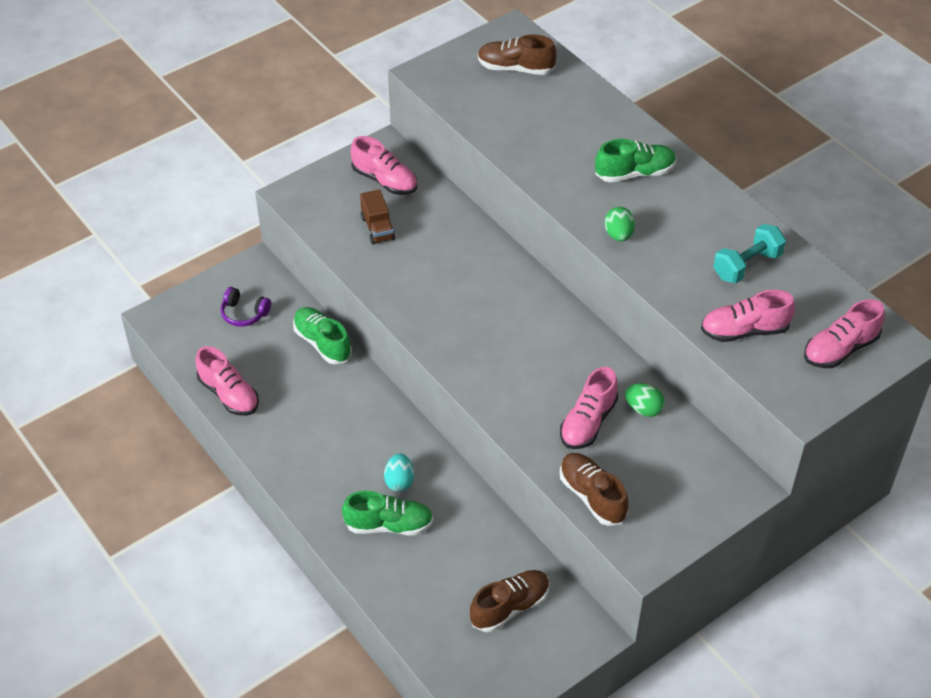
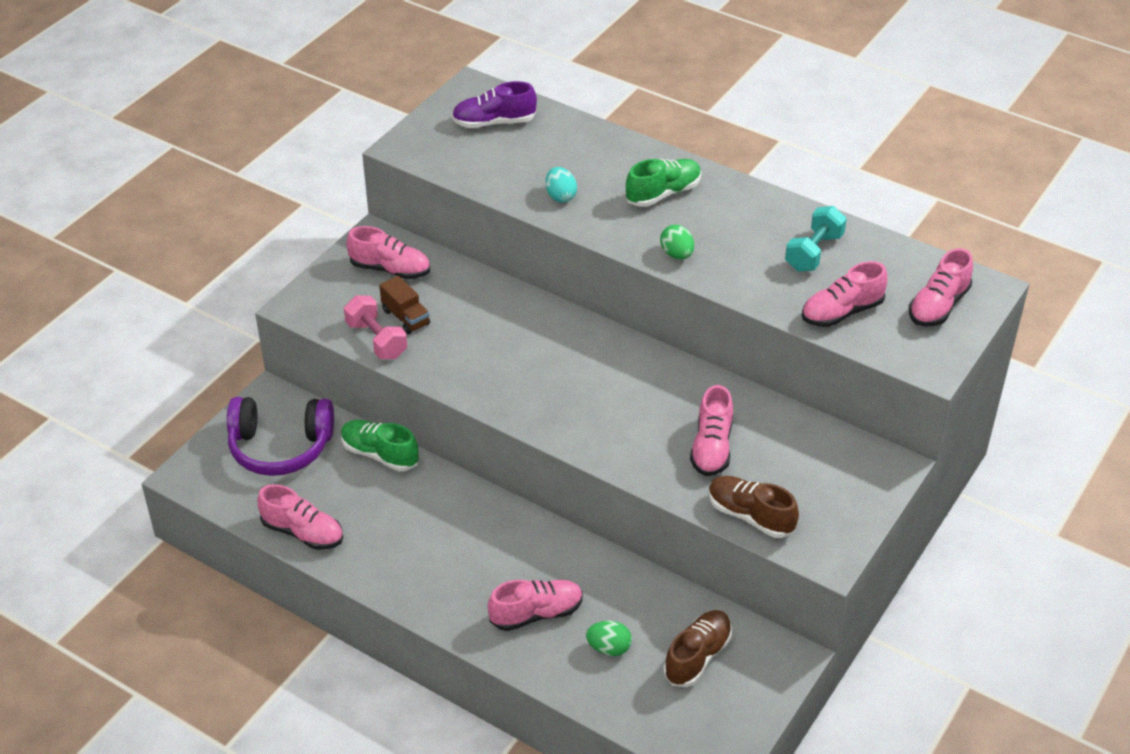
camera: 20 degrees left, 5 degrees down
(244, 313) = (280, 447): purple headphones -> purple headphones, size x1.98
(343, 242) = (376, 340): none -> pink dumbbell
(389, 525) = (536, 614): green shoe -> pink shoe
(399, 481) = (526, 568): turquoise egg -> turquoise egg (560, 196)
(515, 68) = (494, 122): brown shoe -> purple shoe
(643, 409) = (759, 420): green egg -> green egg (609, 648)

